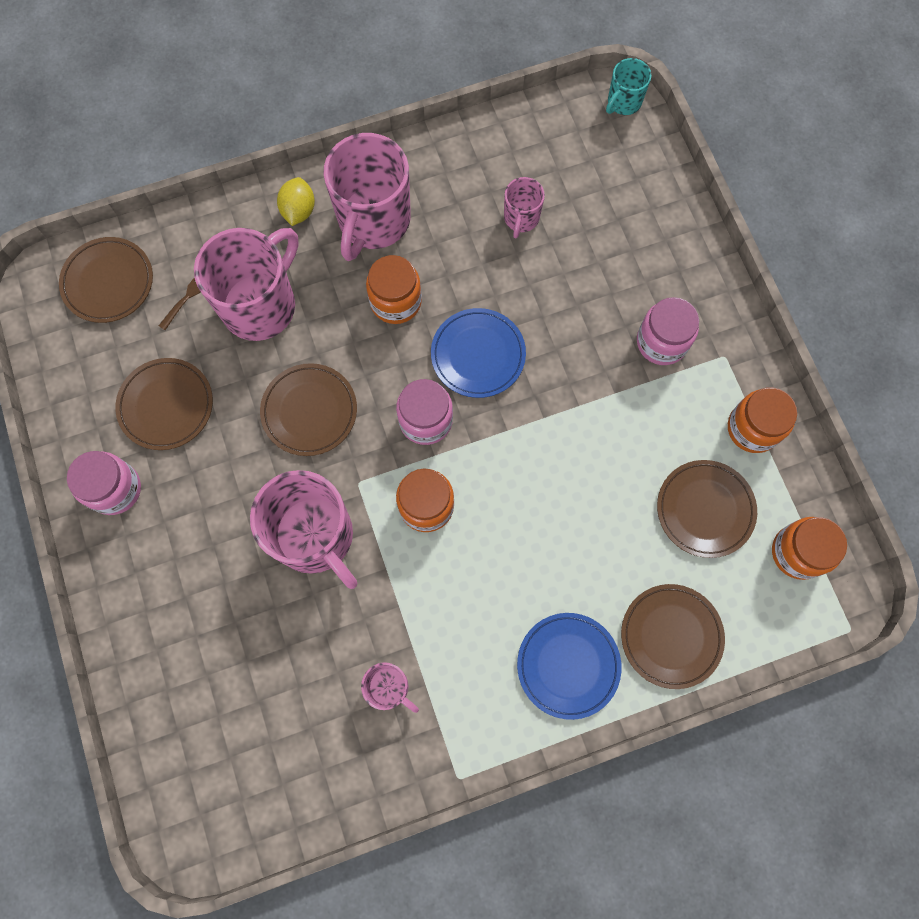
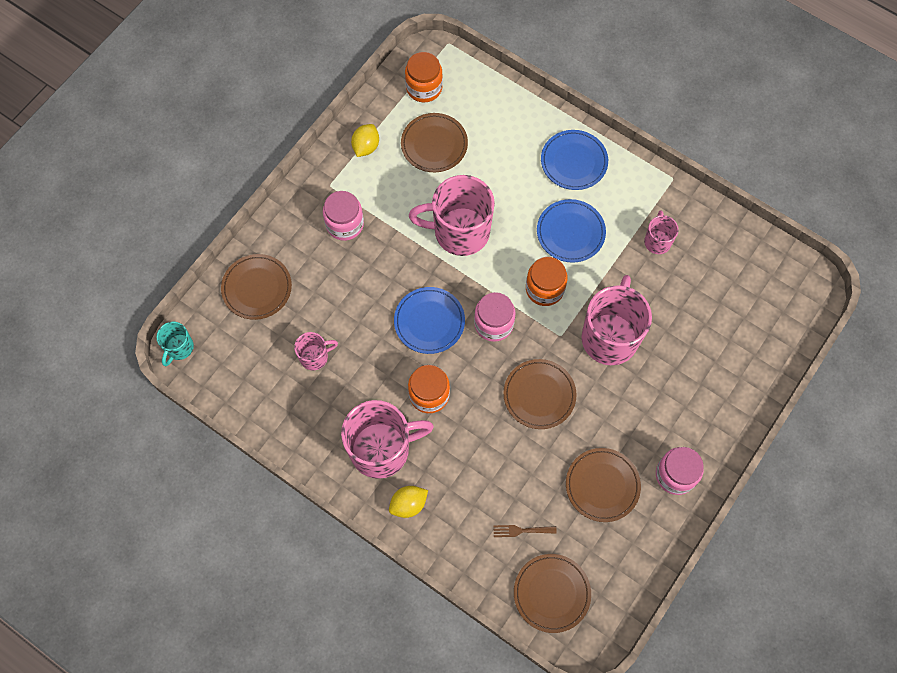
camera: 125 degrees left, 5 degrees down
(260, 305) = (493, 478): pink mug -> pink mug (460, 231)
(475, 589) = (570, 232): none -> blue plate
(623, 102) = (179, 348): turquoise mug -> turquoise mug turned 105 degrees clockwise
(671, 636) = (518, 122): brown plate -> brown plate (257, 288)
(753, 428) = (366, 147): orange jar -> yellow lemon

